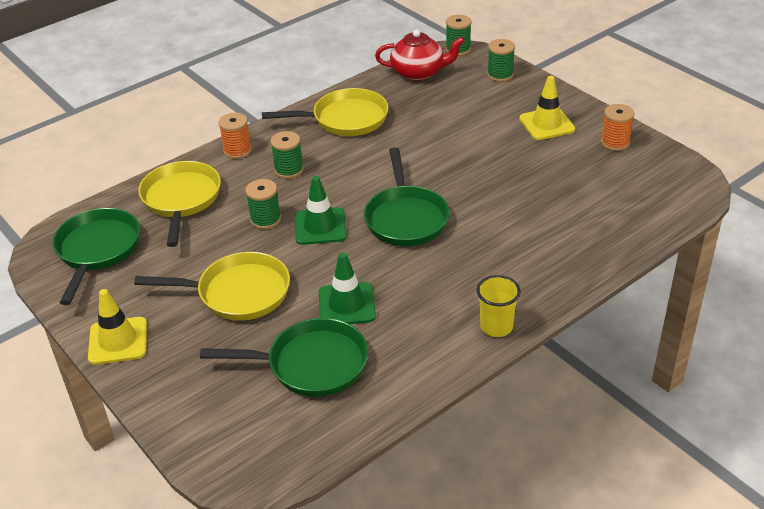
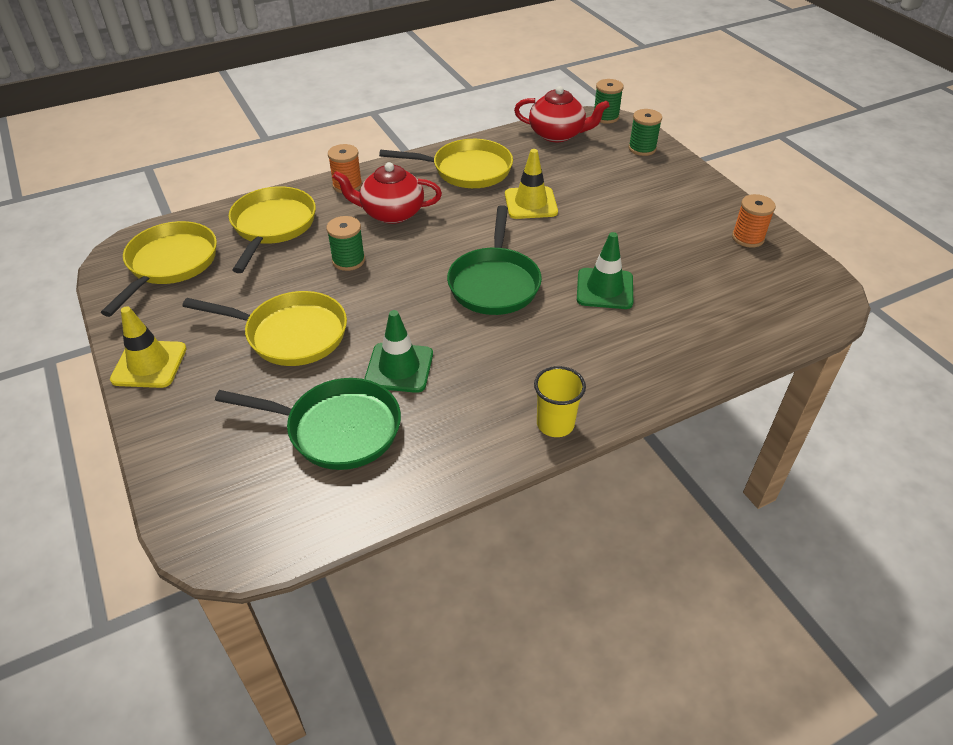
camera: 10 degrees right, 5 degrees up
(97, 250) = (170, 264): green pan -> yellow pan
(289, 170) = (391, 213): green spool -> red teapot
(320, 226) = (402, 277): green traffic cone -> green traffic cone (604, 289)
(546, 124) = (677, 207): yellow traffic cone -> yellow traffic cone (530, 203)

